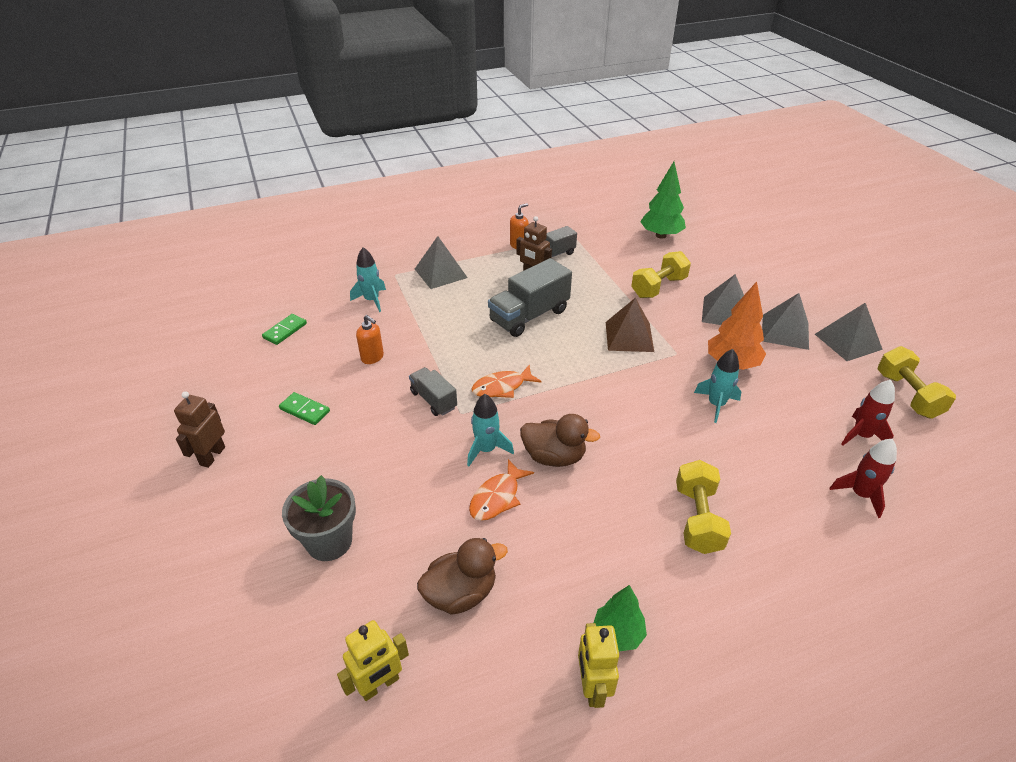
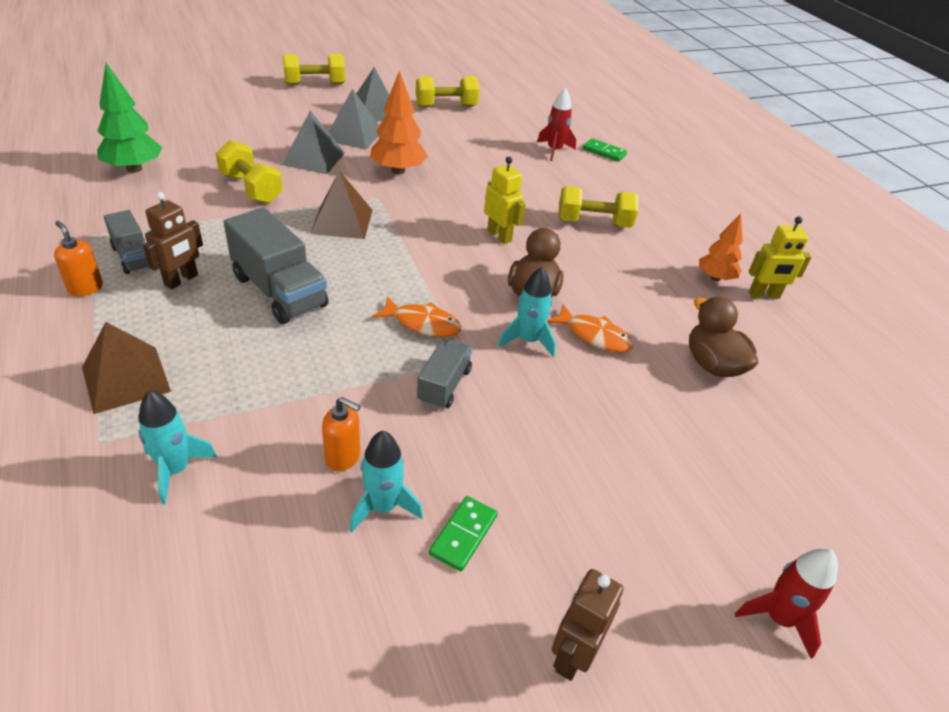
camera: 95 degrees left, 0 degrees up
(212, 456) = (572, 655): brown robot -> brown robot turned 105 degrees clockwise
(285, 331) = (236, 604): green domino -> green domino (604, 152)
(329, 541) = (687, 474): grey flower pot -> none
(372, 357) = (343, 457): orange soap dispenser -> orange soap dispenser turned 75 degrees clockwise
(379, 685) = (823, 419): yellow robot -> yellow robot (499, 236)
(433, 400) = (444, 385): grey truck -> grey truck turned 150 degrees clockwise
(440, 273) = (126, 379): grey pyramid -> brown pyramid
(502, 387) = (423, 324): orange fish -> orange fish turned 45 degrees counterclockwise
(618, 634) = (715, 278): green tree -> orange tree
(716, 404) = (456, 189): turquoise rocket -> turquoise rocket (383, 507)
(861, 435) = (492, 135): red rocket -> red rocket (778, 618)
(877, 298) = (315, 84): none -> yellow dumbbell

